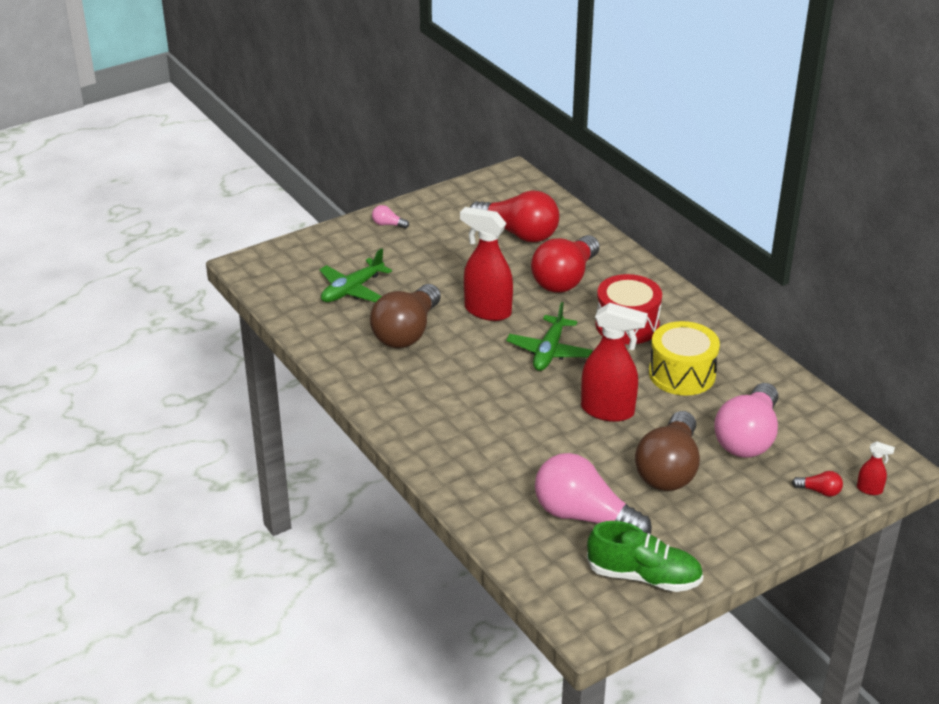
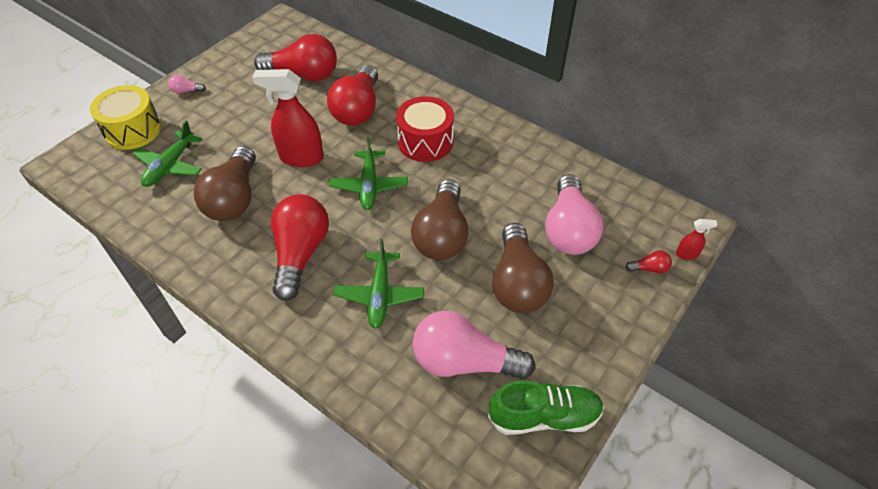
camera: 20 degrees left, 15 degrees up
(456, 393) = (300, 254): none -> red light bulb
(522, 445) = (380, 295): none -> green plane
(608, 411) = (442, 235): red spray bottle -> brown light bulb
(682, 374) = (489, 179): yellow drum -> yellow drum (133, 130)

